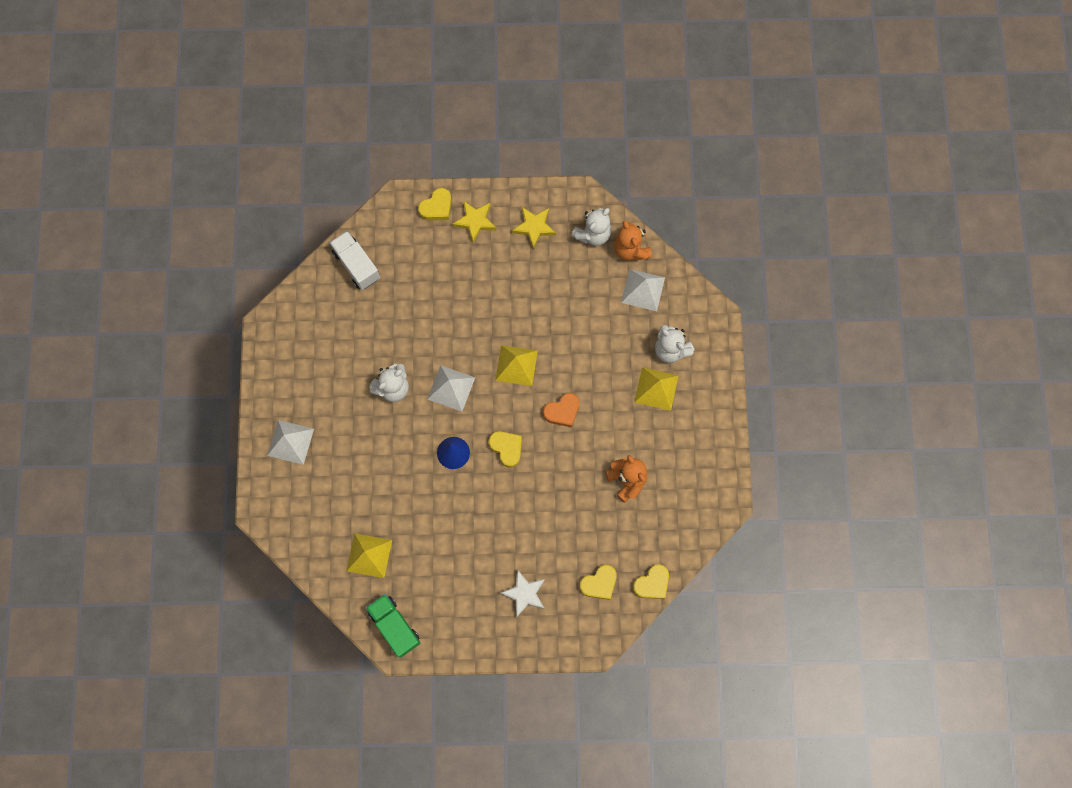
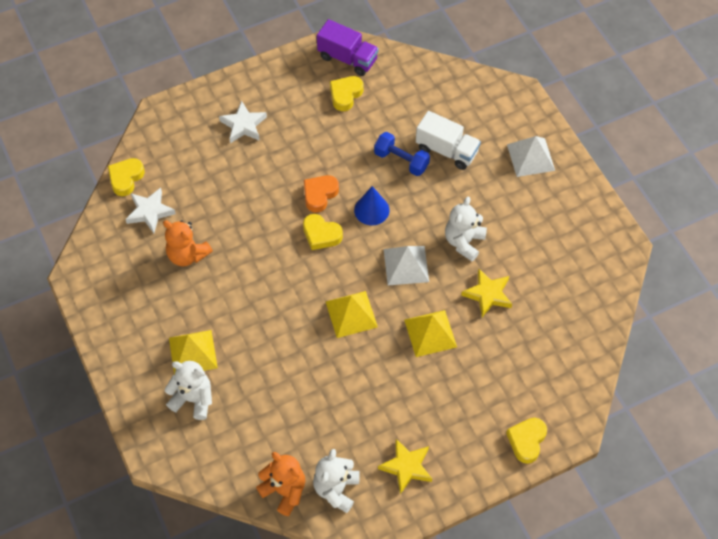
camera: 155 degrees right, 15 degrees down
(356, 265) = (573, 342): white truck -> white truck (446, 150)
(369, 555) = (401, 99): yellow pyramid -> yellow pyramid (430, 333)
(394, 626) = (347, 58): green truck -> purple truck
(403, 490) = (401, 160): none -> blue dumbbell
(475, 221) = (476, 444): yellow star -> yellow star (488, 294)
(562, 411) = (282, 290): orange heart -> orange heart (319, 194)
(599, 583) = (177, 159): yellow heart -> yellow heart (345, 95)
(643, 290) = (251, 450): white pyramid -> none
(643, 538) = (150, 212): none -> white star

